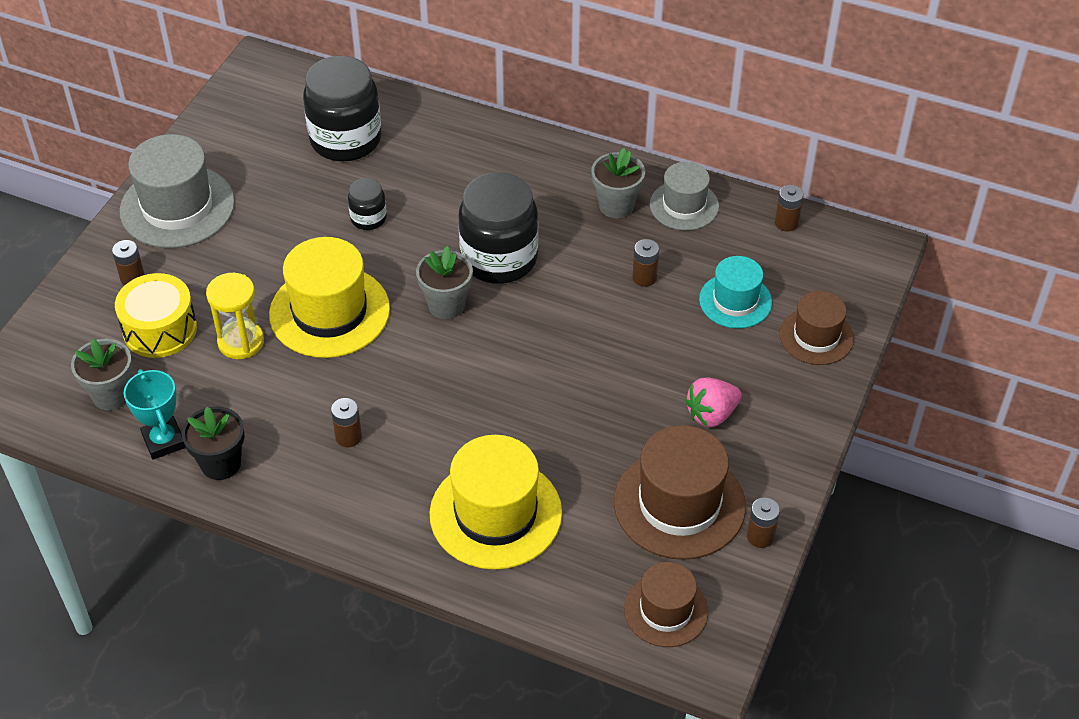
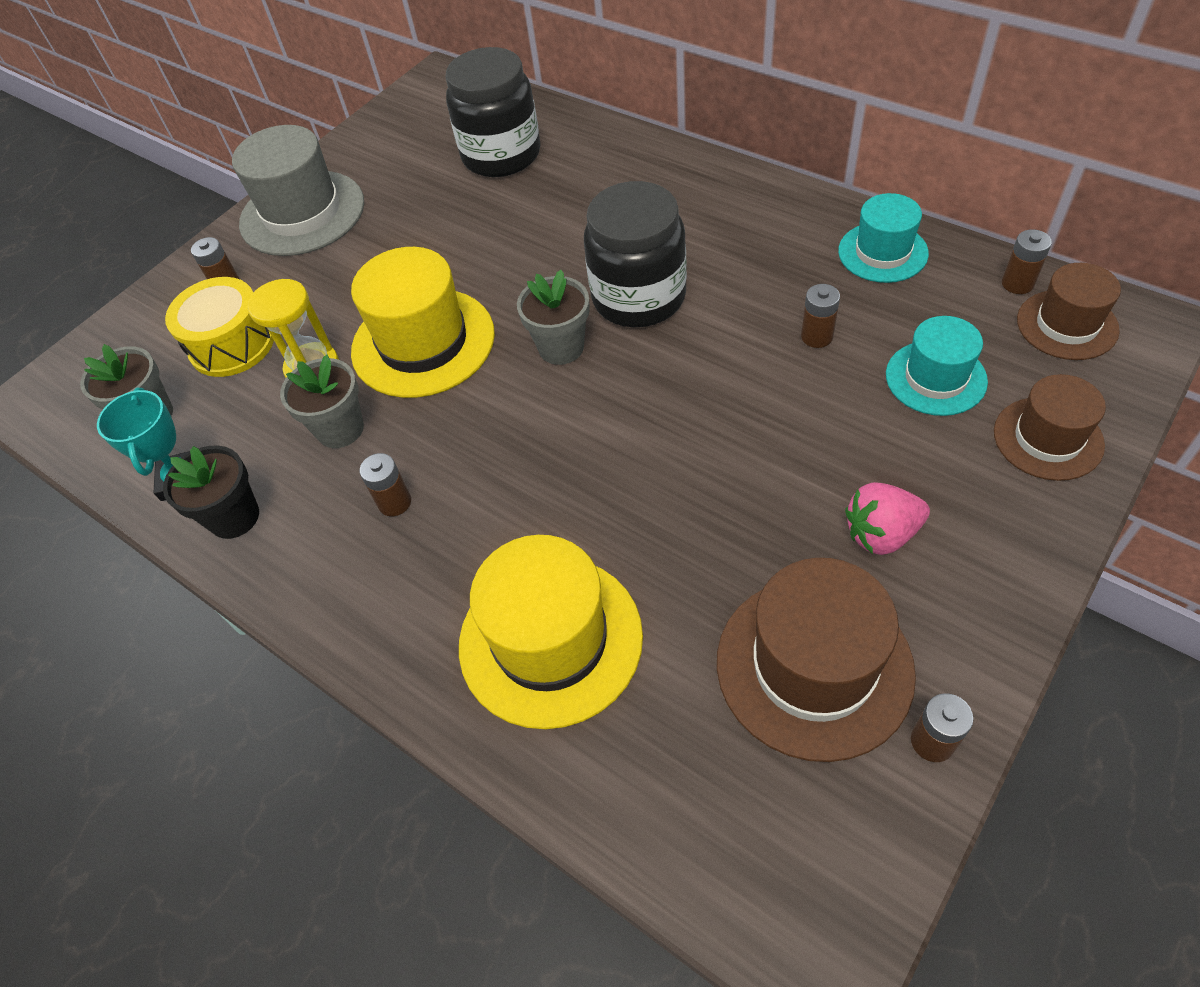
camera: 20 degrees right, 5 degrees up
(368, 218) = (500, 240): black jar -> none
(616, 205) = (796, 246): grey flower pot -> grey flower pot (340, 429)
(666, 610) = (765, 846): brown hat -> brown hat (1067, 325)
(684, 205) = (882, 252): grey hat -> turquoise hat

